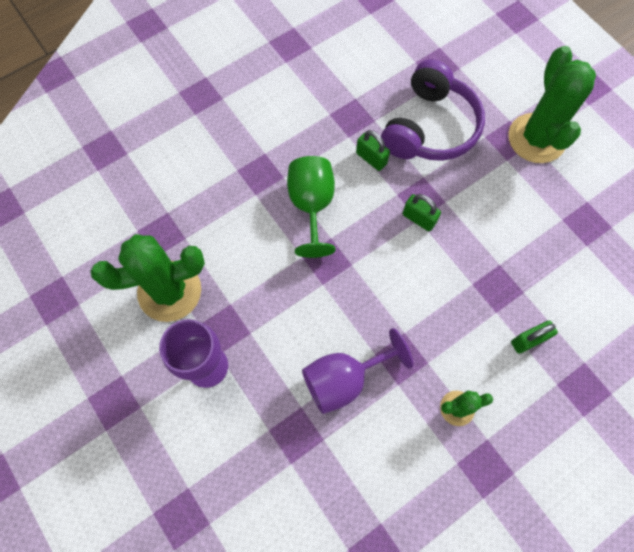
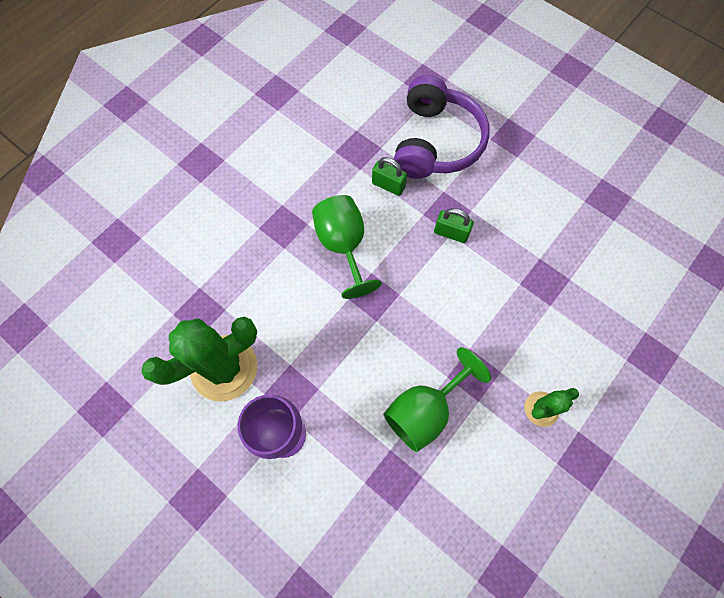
camera: 15 degrees left, 0 degrees up
(344, 379) = (424, 410): purple goblet -> green goblet
(528, 340) = (588, 324): green padlock -> none
(536, 138) = (538, 130): green cactus -> none

